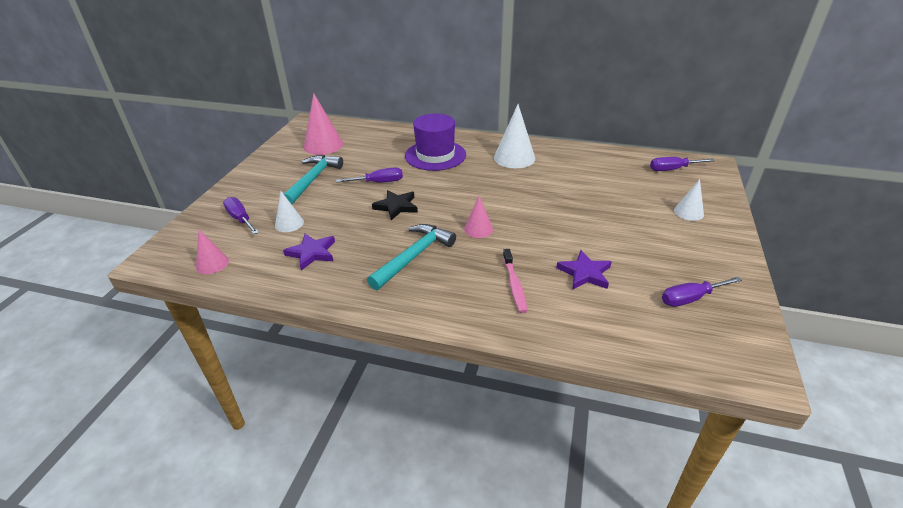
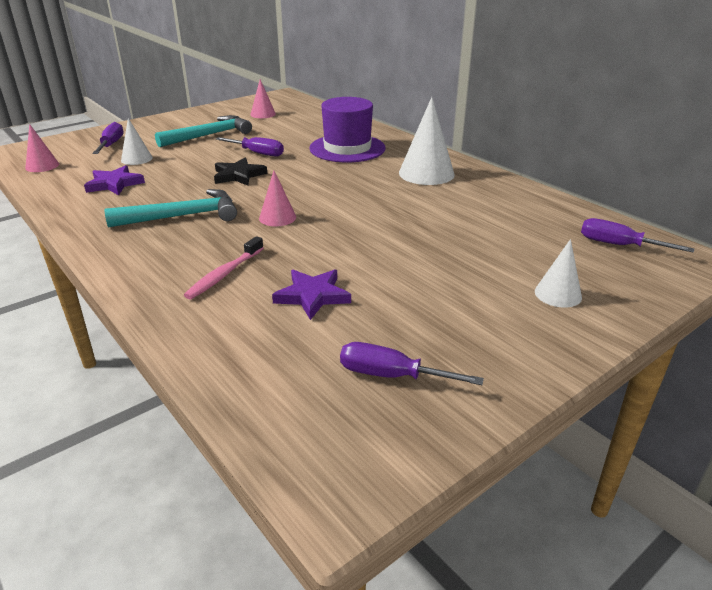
camera: 35 degrees right, 5 degrees down
(323, 145) = (263, 114): pink cone -> pink cone, size x0.58

